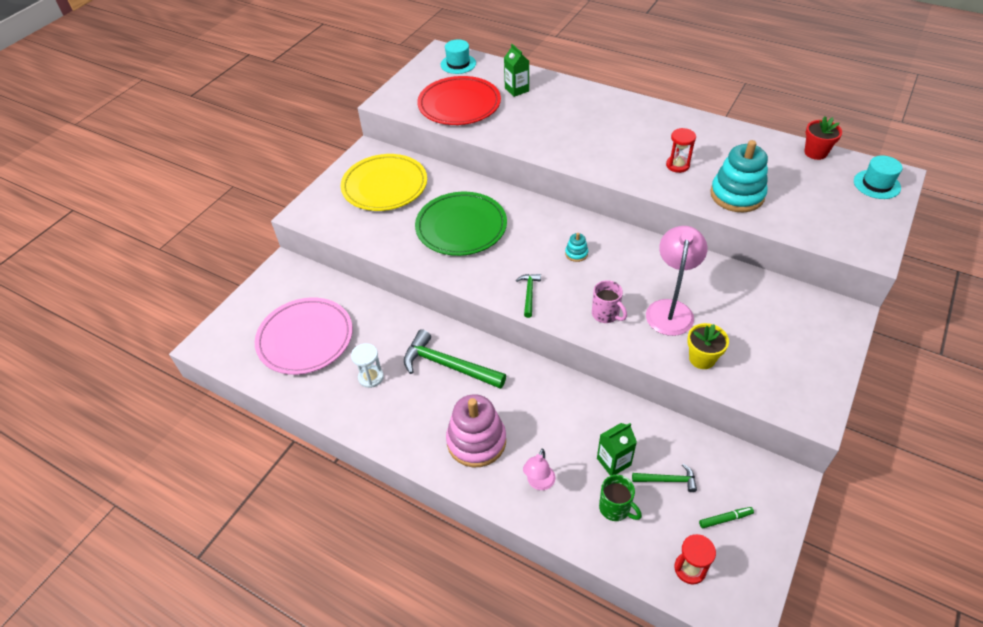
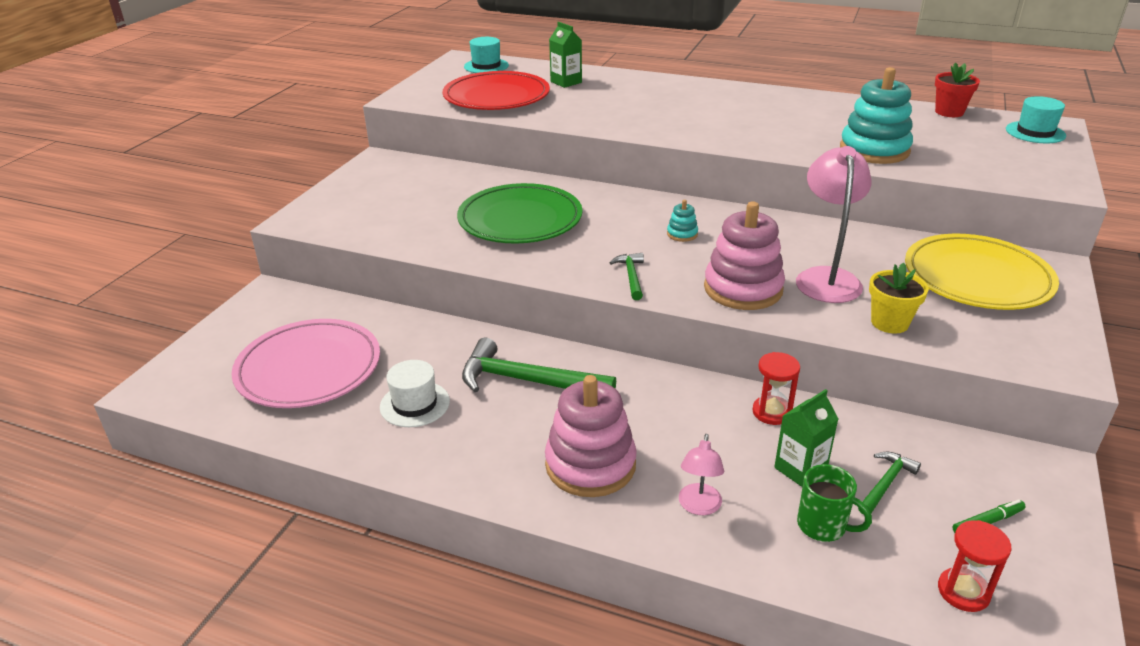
camera: 10 degrees left, 15 degrees down
(371, 377) = (415, 404): white hourglass -> white hat
(385, 186) = (407, 189): yellow plate -> yellow plate (977, 278)
(606, 314) = (743, 289): pink mug -> pink stacking toy
(667, 480) = (886, 483): green hammer -> green hammer turned 45 degrees counterclockwise
(677, 165) = (789, 130): red hourglass -> red hourglass (772, 412)

